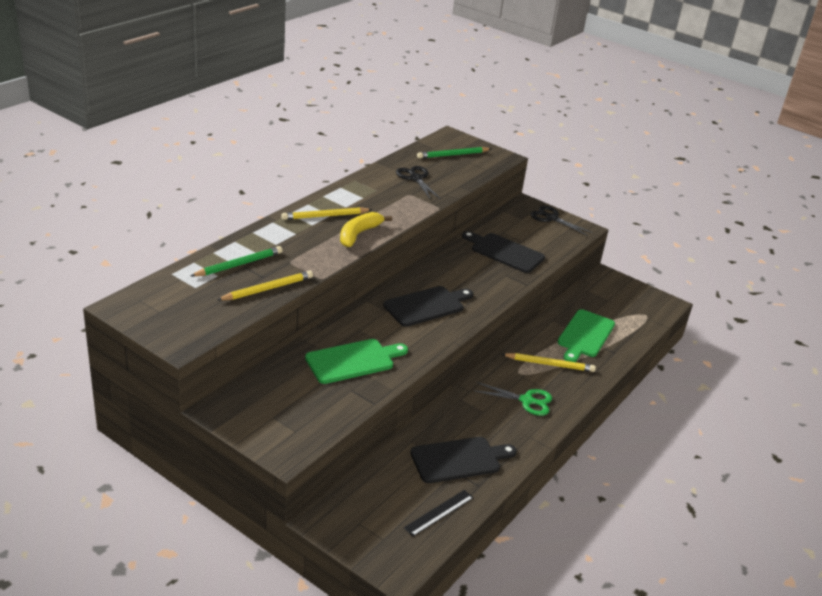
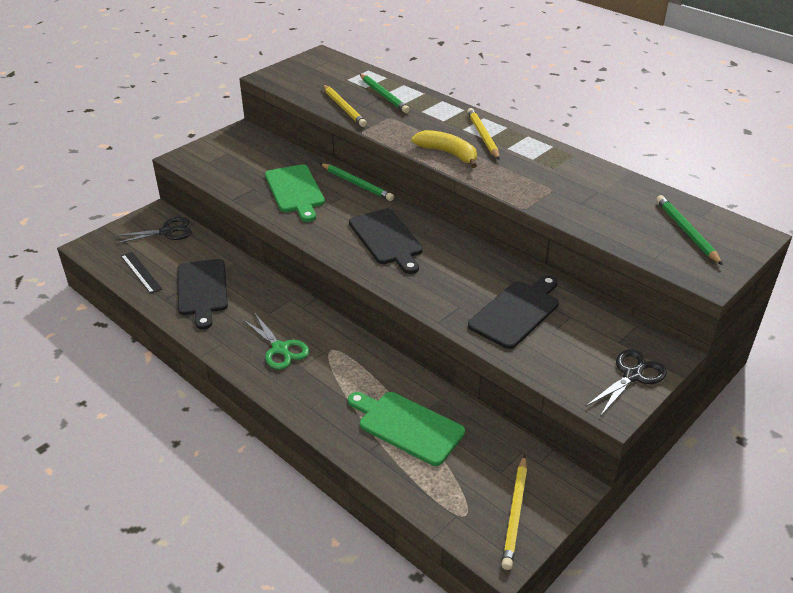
camera: 100 degrees right, 5 degrees up
(337, 322) = (357, 184): none -> green pencil
(415, 178) = (598, 197): black scissors -> black scissors (167, 231)
(527, 401) = (280, 349): green scissors -> green scissors turned 60 degrees counterclockwise
(550, 364) = (345, 379): yellow pencil -> yellow pencil (515, 514)

